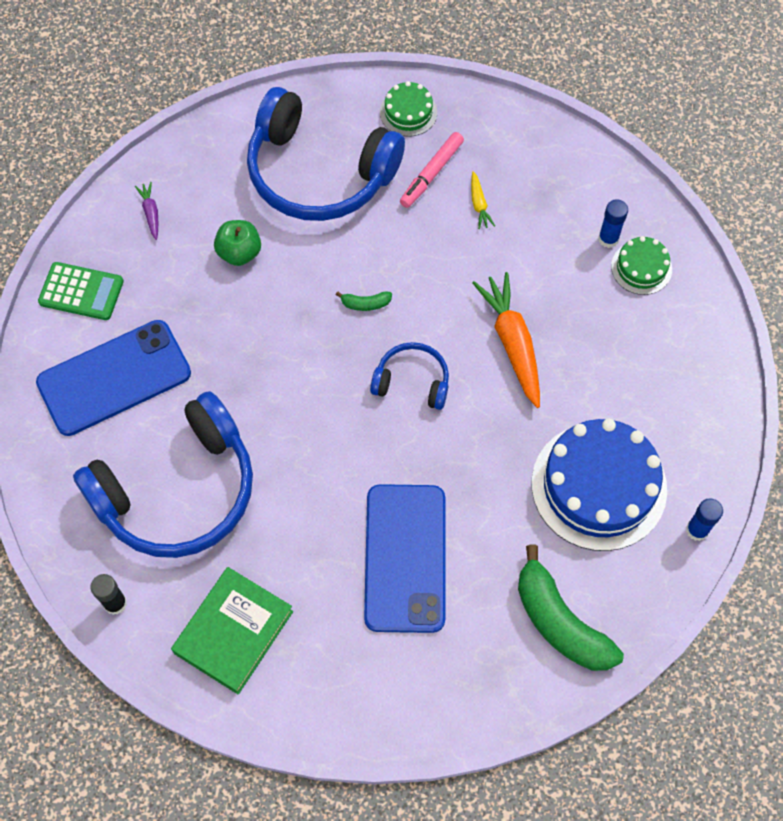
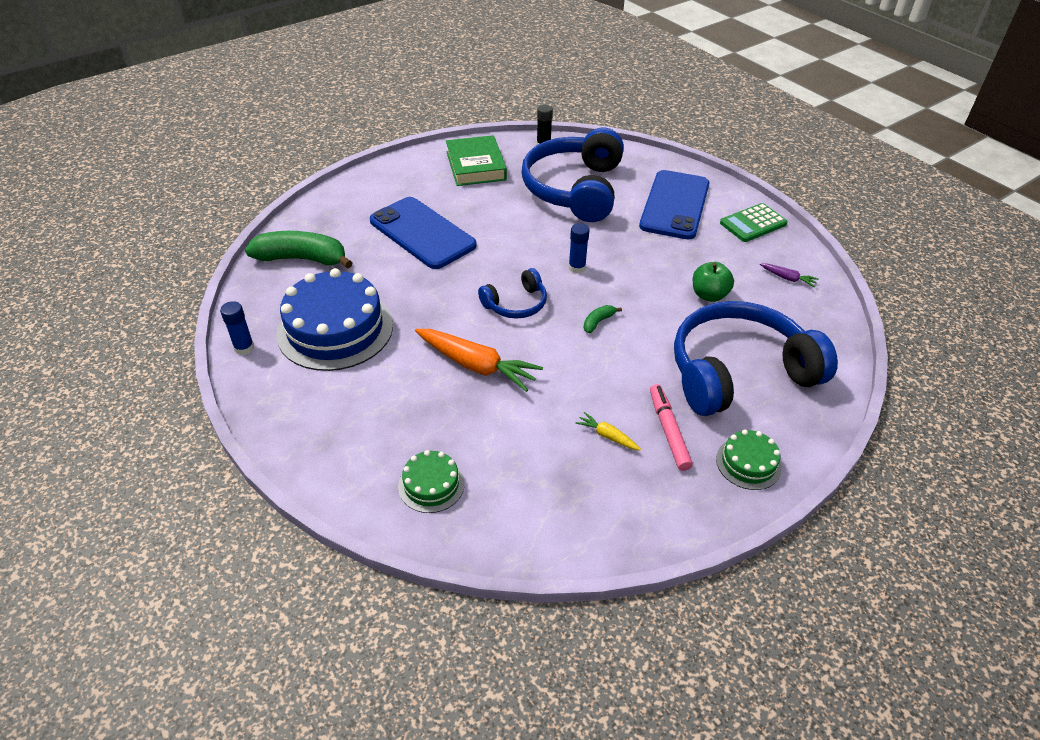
camera: 135 degrees right, 20 degrees down
(608, 239) = (480, 487): blue glue stick -> blue glue stick (577, 268)

